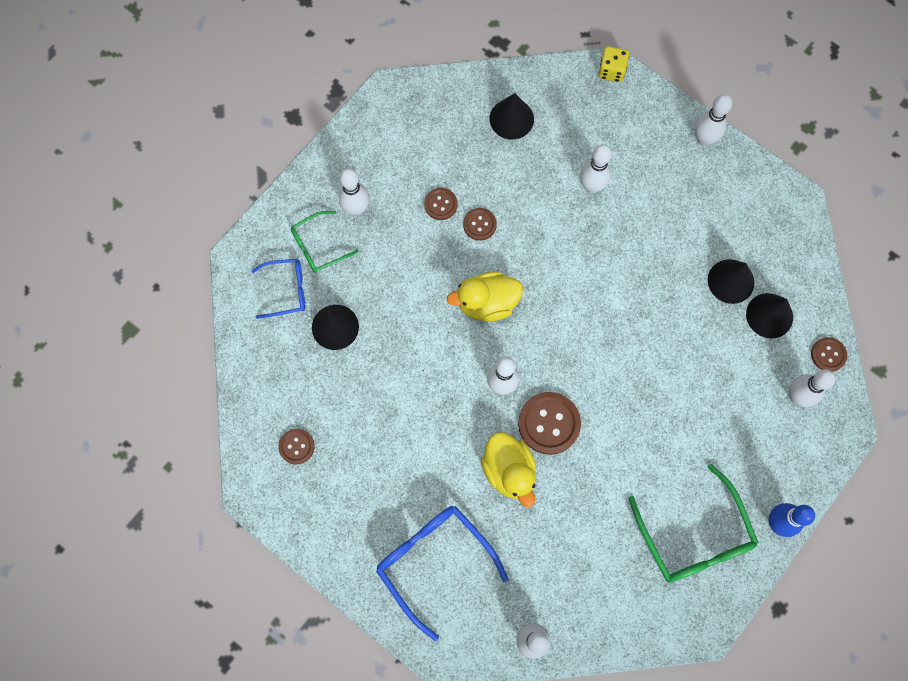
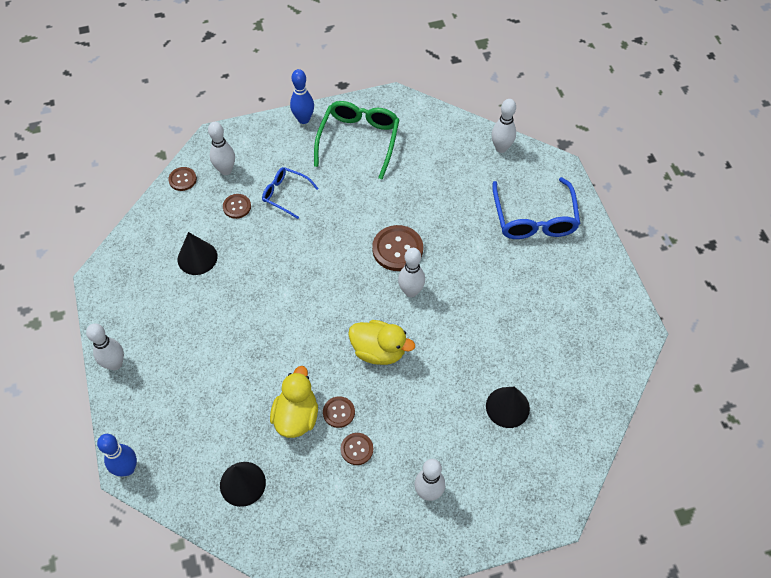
camera: 145 degrees left, 15 degrees down
(287, 290) = (529, 461): blue glasses -> blue glasses (285, 194)
(296, 446) = (589, 341): brown button -> brown button (237, 207)
(318, 246) = (481, 480): green glasses -> none
(509, 471) = (446, 238): yellow duck -> yellow duck (296, 416)
(591, 186) = (229, 385): white bowling pin -> none
(611, 71) = (127, 469): yellow dice -> blue bowling pin
(769, 315) = (194, 222): black cone -> none

